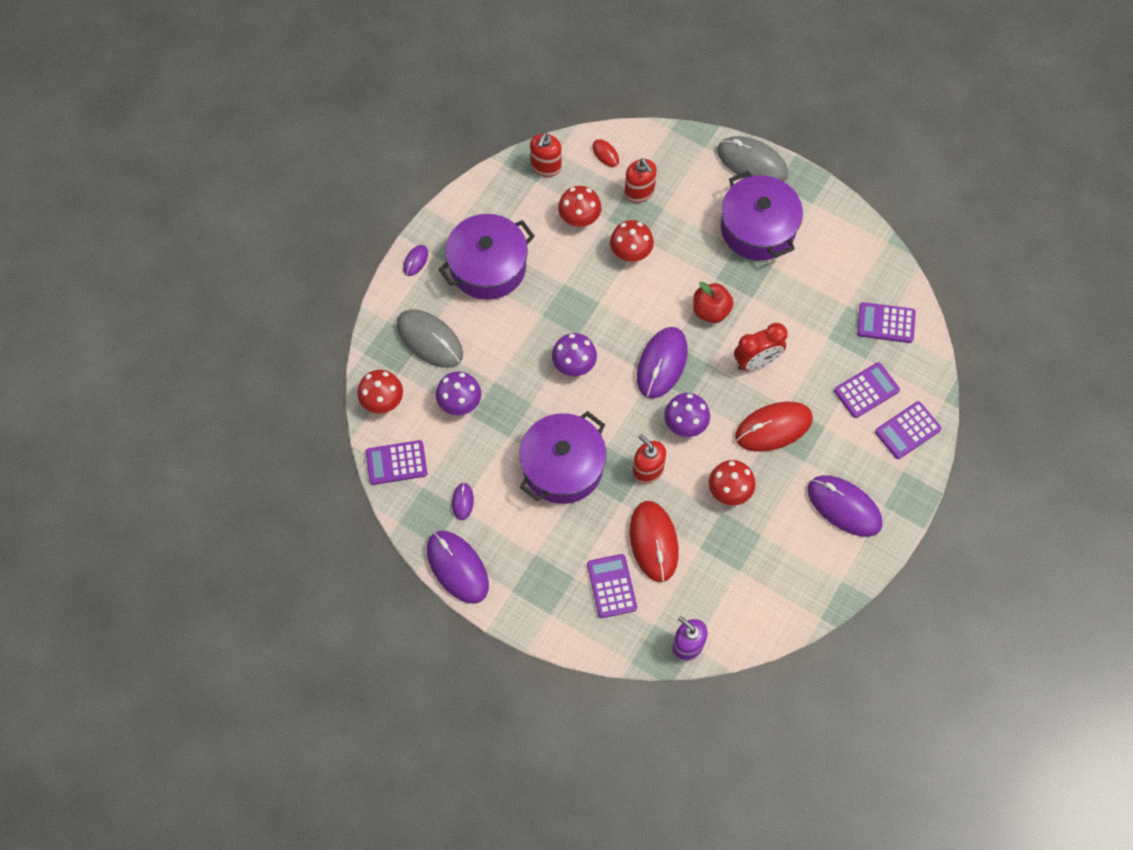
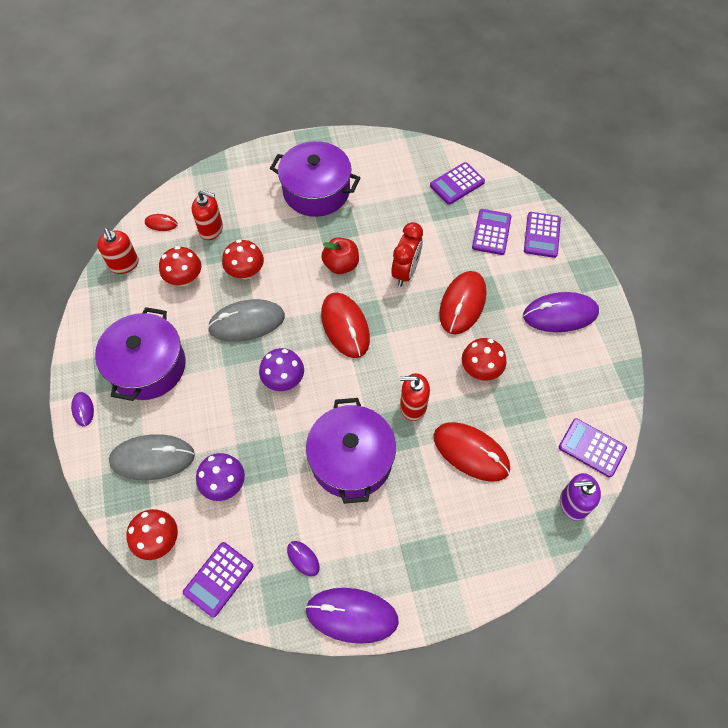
camera: 45 degrees left, 5 degrees down
(612, 586) = (477, 513): purple calculator -> purple calculator (592, 448)
(662, 364) = (345, 326): purple mouse -> red mouse
(685, 423) = (404, 352): purple mushroom -> none
(752, 162) = (269, 155): grey mouse -> grey mouse (247, 322)

